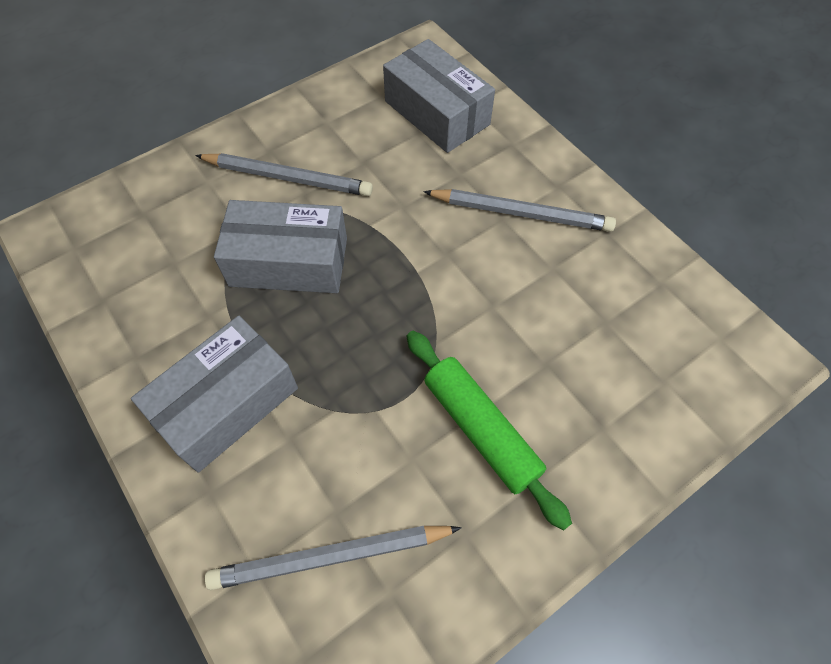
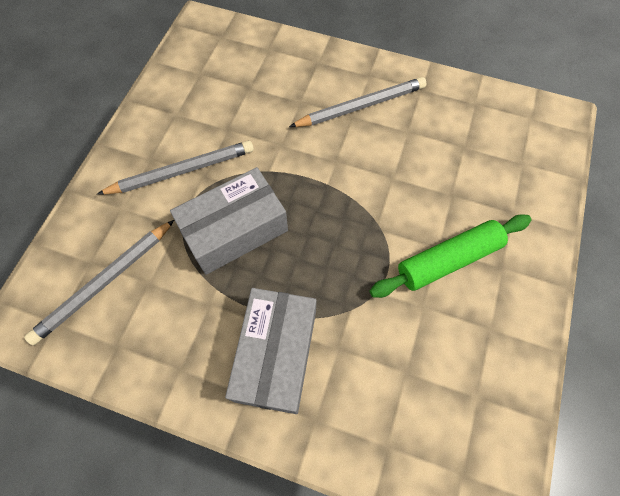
camera: 35 degrees left, 5 degrees up
(330, 557) = (426, 402): grey pencil -> grey pencil (104, 283)
(436, 113) = (250, 66): grey box -> none
(481, 429) = (448, 260): green rolling pin -> green rolling pin turned 45 degrees counterclockwise

